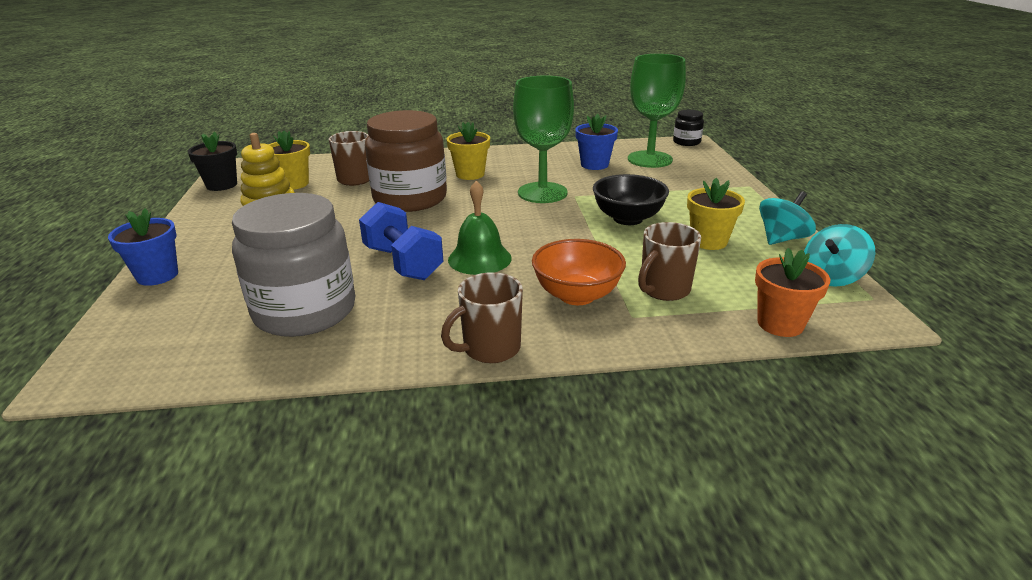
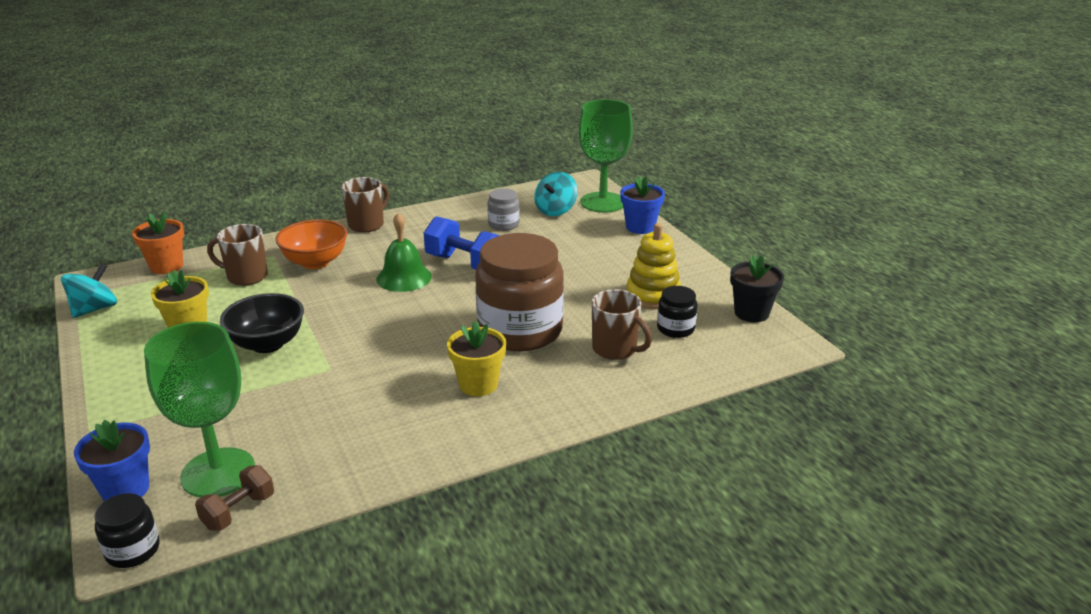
camera: 160 degrees right, 0 degrees up
(293, 184) = (675, 329): yellow flower pot -> black jar
(305, 311) = (503, 224): grey jar -> grey jar, size x0.45
(542, 193) = (371, 367): green goblet -> green goblet (602, 202)
(594, 165) = (308, 440): blue flower pot -> blue flower pot (125, 489)
(634, 146) = (239, 511): none -> brown dumbbell
(664, 290) = (246, 276): brown mug -> brown mug turned 105 degrees counterclockwise
(782, 239) = (109, 344): turquoise spinning top -> turquoise spinning top (555, 210)

